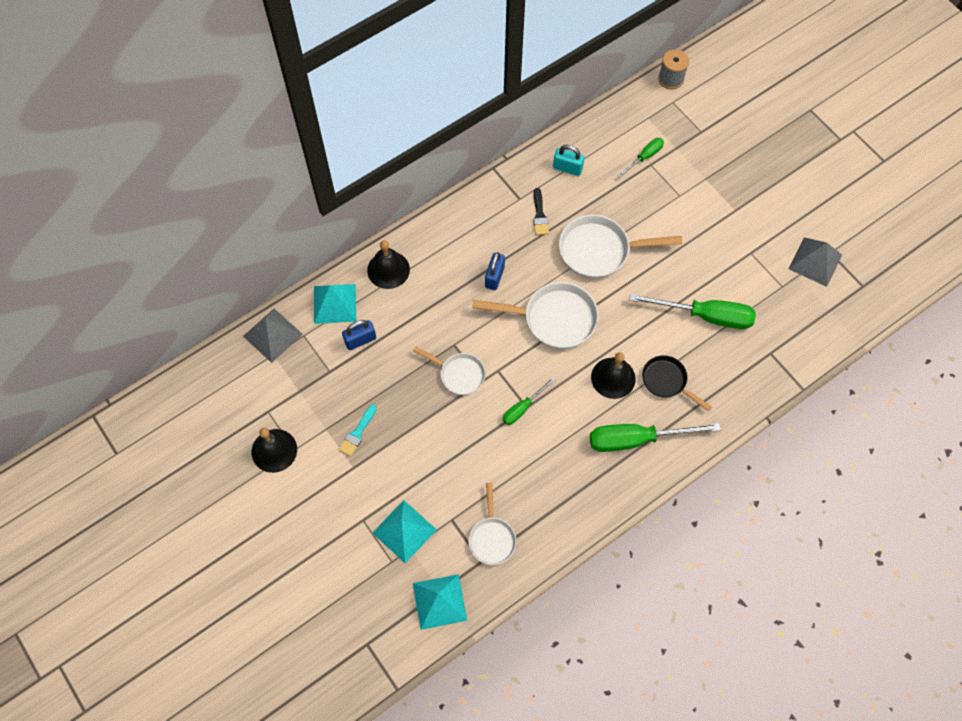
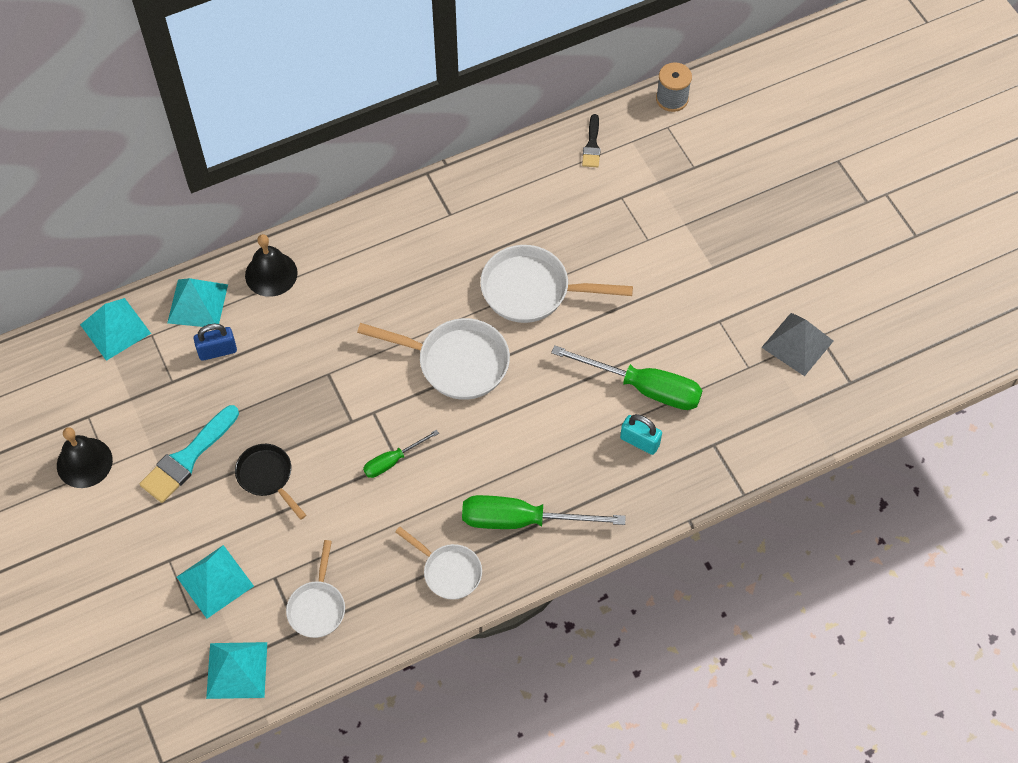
camera: 10 degrees right, 5 degrees down
(273, 335) = (115, 329): grey pyramid -> turquoise pyramid
(357, 433) = (187, 458): turquoise brush -> turquoise brush, size x1.73
(459, 374) = (325, 409): white pan -> white pan (448, 571)
(494, 277) = (396, 302): blue padlock -> none
(539, 215) = (469, 237): black brush -> black brush (592, 145)
(567, 168) = (517, 187): turquoise padlock -> turquoise padlock (640, 441)
(613, 378) = (511, 443): black bell -> none
(644, 157) = (616, 187): green screwdriver -> none
(667, 381) = (576, 458): black pan -> black pan (267, 477)

